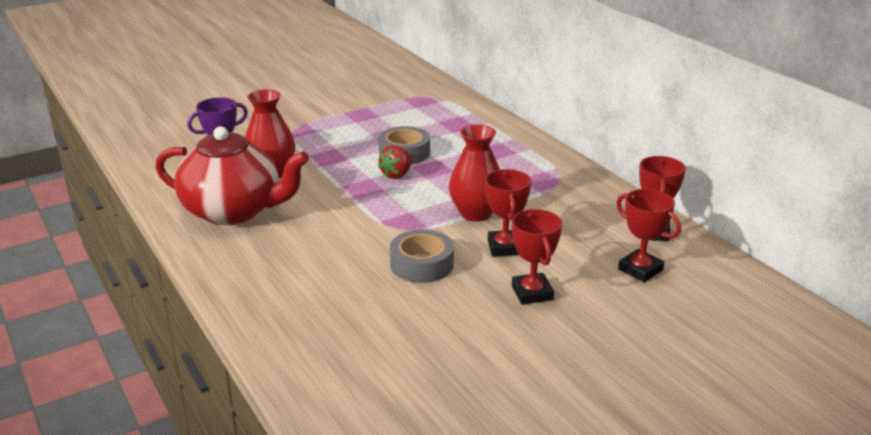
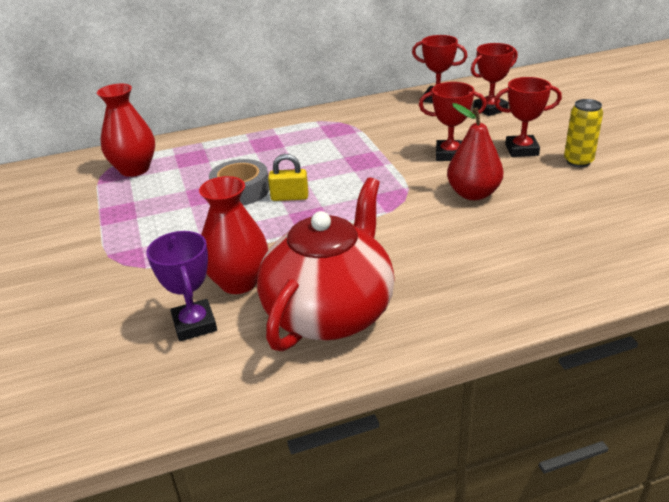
camera: 75 degrees left, 5 degrees up
(397, 175) = (289, 197): red strawberry -> yellow padlock
(421, 264) = (473, 194): grey tape -> red pear
(475, 213) = (386, 162): red vase -> red vase (134, 169)
(514, 332) = (578, 161): none -> yellow can

